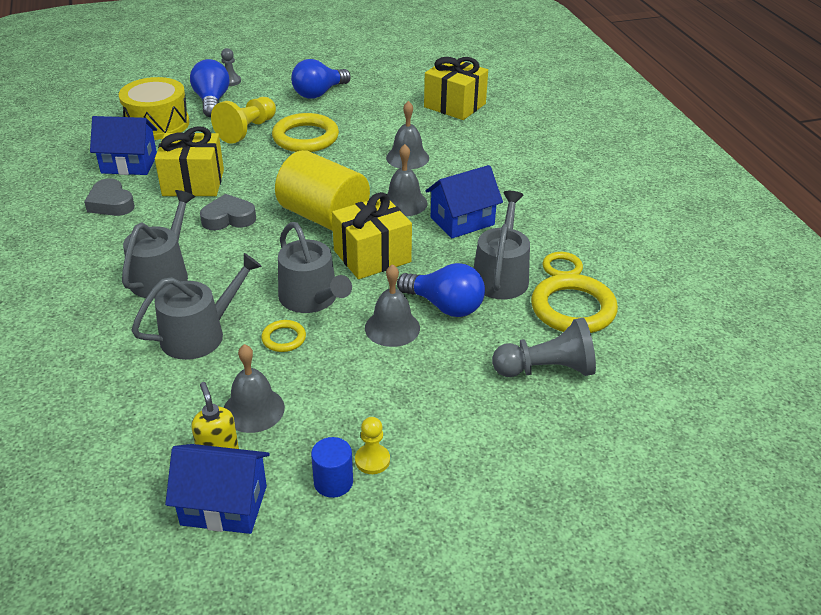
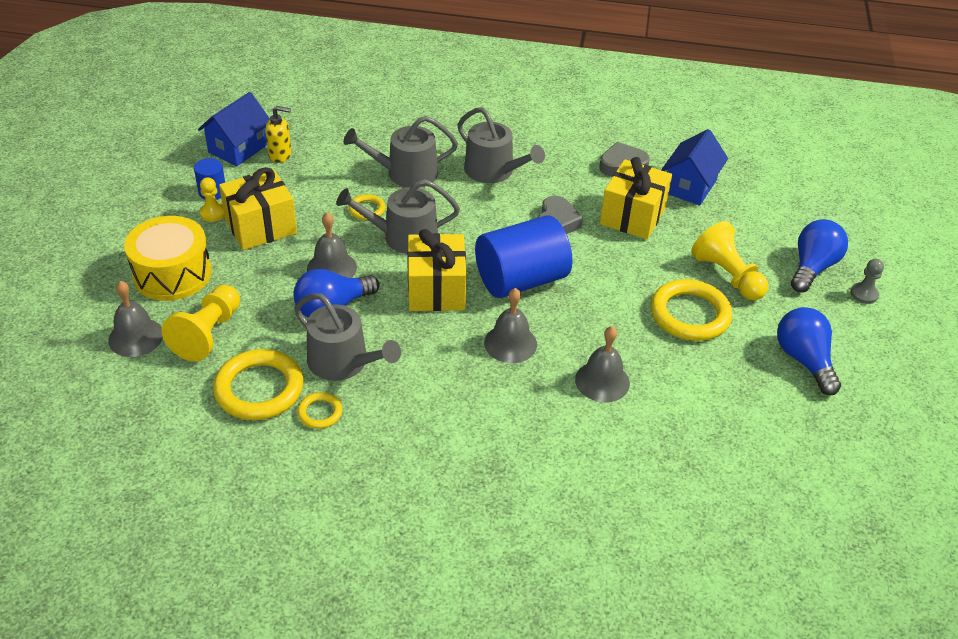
camera: 115 degrees right, 5 degrees up
(157, 124) = (769, 218): yellow drum -> yellow drum (172, 274)
(200, 334) = (405, 173): grey watering can -> grey watering can turned 90 degrees clockwise
(212, 101) = (812, 267): blue light bulb -> blue light bulb turned 75 degrees counterclockwise
(253, 409) = (306, 178): grey bell -> grey bell (136, 337)
(324, 217) = (521, 280): yellow cylinder -> blue cylinder
(455, 105) = (719, 482): yellow gift -> yellow gift (261, 227)
(462, 221) = (449, 373): blue house -> none
(546, 369) = (208, 334): grey pawn -> yellow pawn

